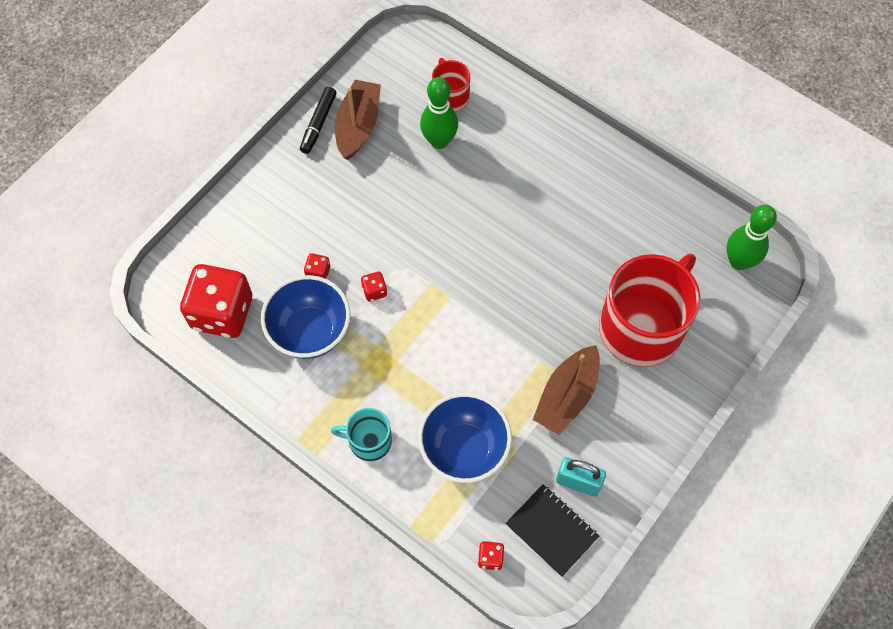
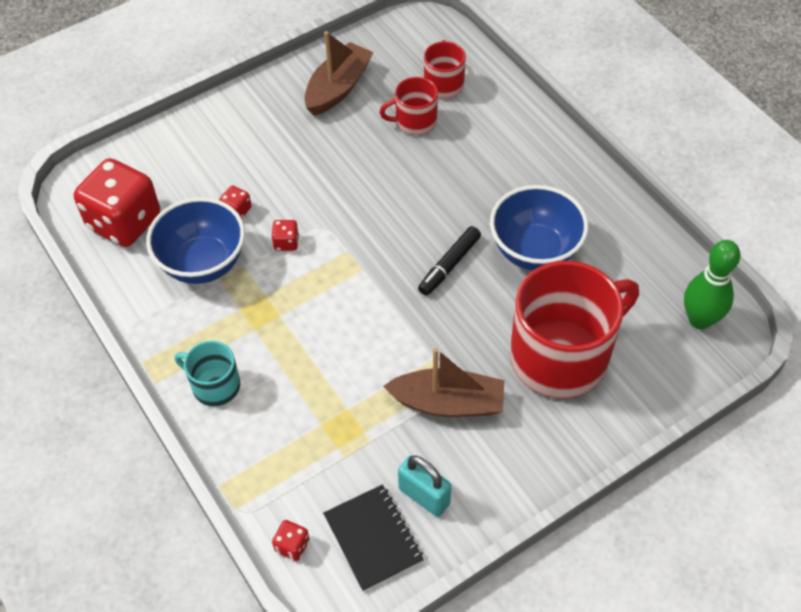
camera: 20 degrees right, 10 degrees down
(318, 123) = (299, 77): black marker -> black marker (449, 265)
(439, 141) = (414, 121): green bowling pin -> red mug
(464, 449) = (312, 424): blue bowl -> blue bowl (535, 251)
(566, 396) = (448, 403): brown boat -> brown boat turned 135 degrees counterclockwise

